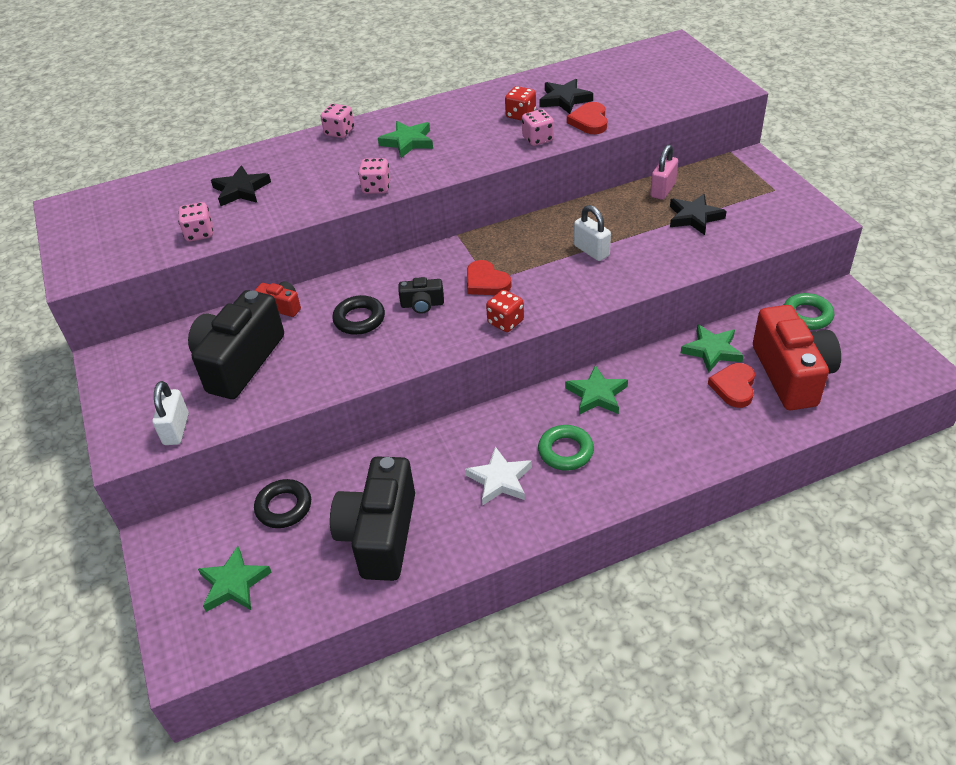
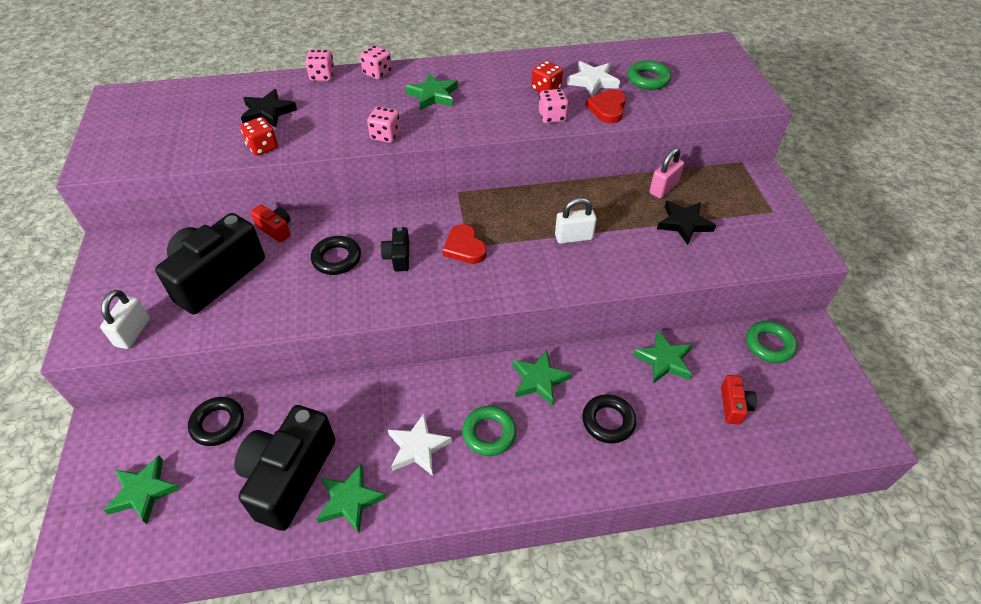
camera: 10 degrees right, 5 degrees up
(200, 233) = (213, 148): pink dice -> pink dice (322, 76)
(422, 304) = (398, 257): black camera -> black camera turned 75 degrees clockwise
(451, 540) = (350, 500): none -> green star
(505, 322) = (466, 294): red dice -> red dice (263, 147)
(564, 100) = (592, 81): black star -> white star
(591, 251) = (573, 237): white padlock -> white padlock turned 75 degrees counterclockwise
(618, 87) = (648, 79): none -> green ring
(677, 415) = (608, 421): none -> black ring
(734, 387) = (672, 405): red heart -> none
(791, 374) = (734, 406): red camera -> red camera, size x0.45

